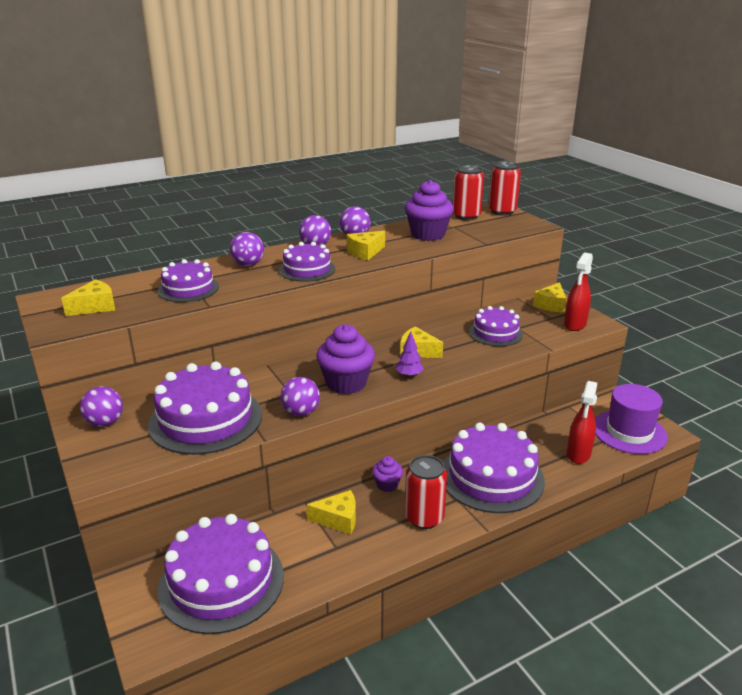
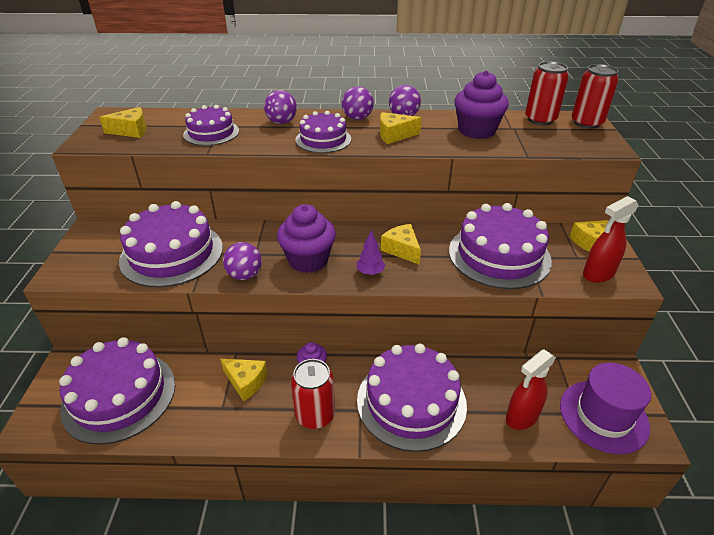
camera: 30 degrees right, 10 degrees up
(105, 423) = (107, 230): purple ball -> none
(495, 333) = (499, 255): purple cake -> purple cake, size x1.71

